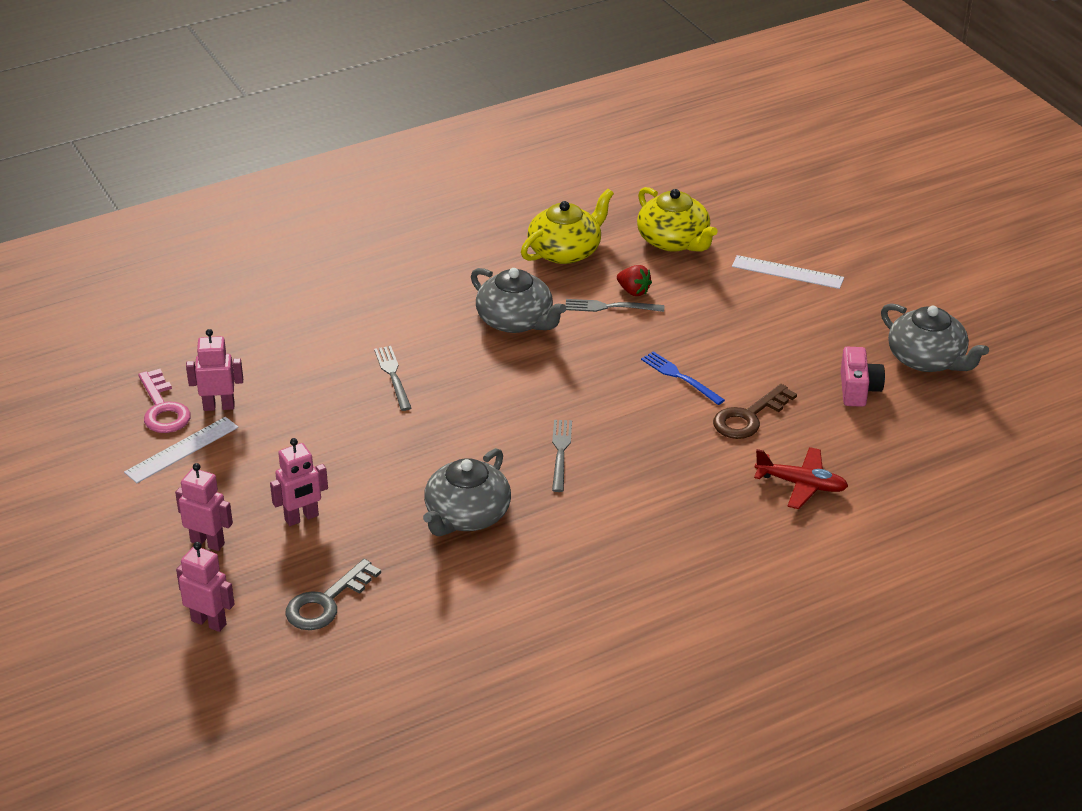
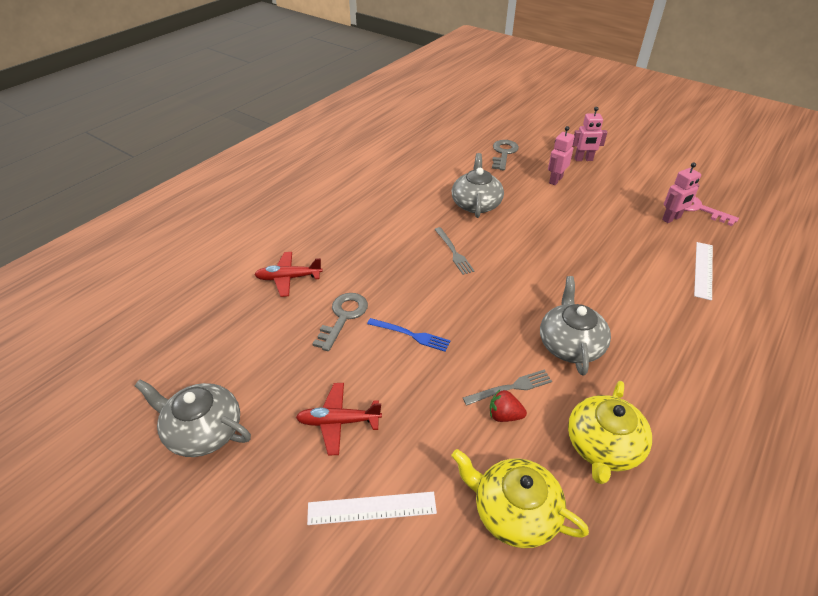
camera: 155 degrees right, 5 degrees up
(182, 450) = (655, 192): white ruler -> white ruler (703, 270)
(209, 622) = (543, 135): pink robot -> none
(393, 376) = (602, 269): grey fork -> none
(516, 321) = (570, 344): grey teapot -> grey teapot turned 75 degrees clockwise
(749, 417) = (343, 317): brown key -> grey key
(793, 330) = (338, 422): none -> red plane
(858, 390) = (263, 372): pink camera -> none

